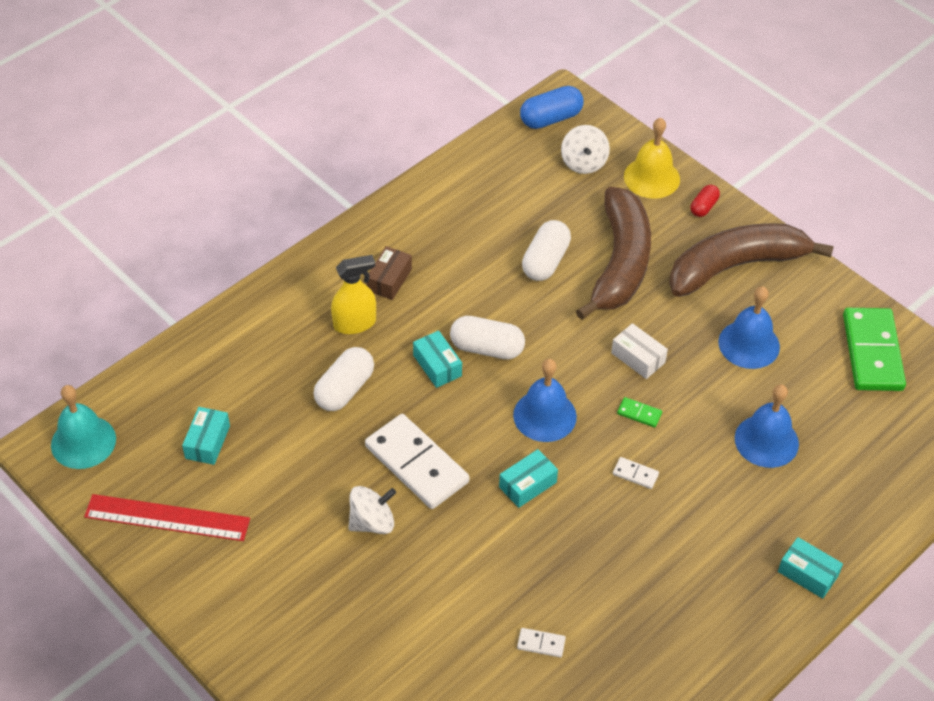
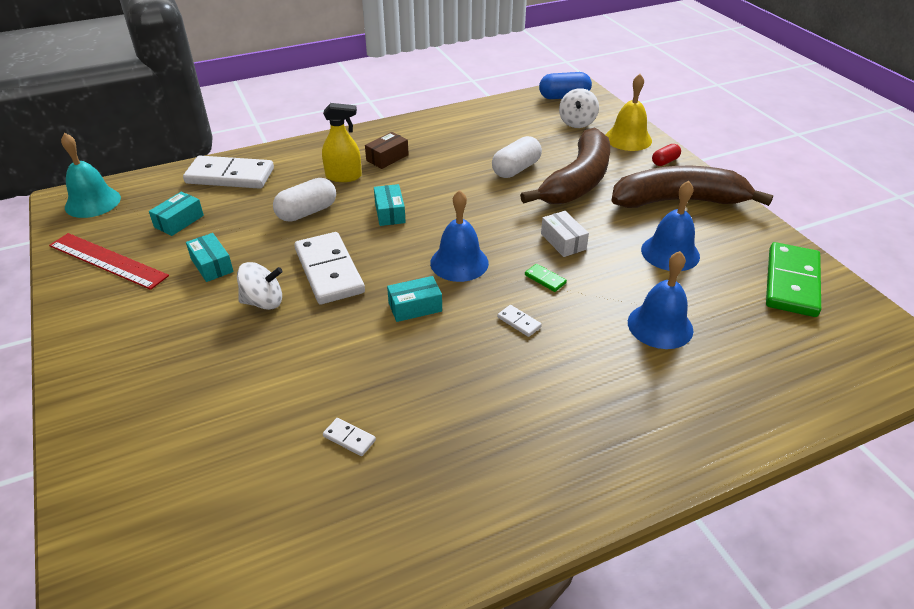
camera: 20 degrees right, 10 degrees down
(220, 358) = (230, 176): none -> white domino
(487, 348) = (437, 210): white capsule -> none
(807, 574) = (663, 450): turquoise box -> turquoise box (212, 265)

